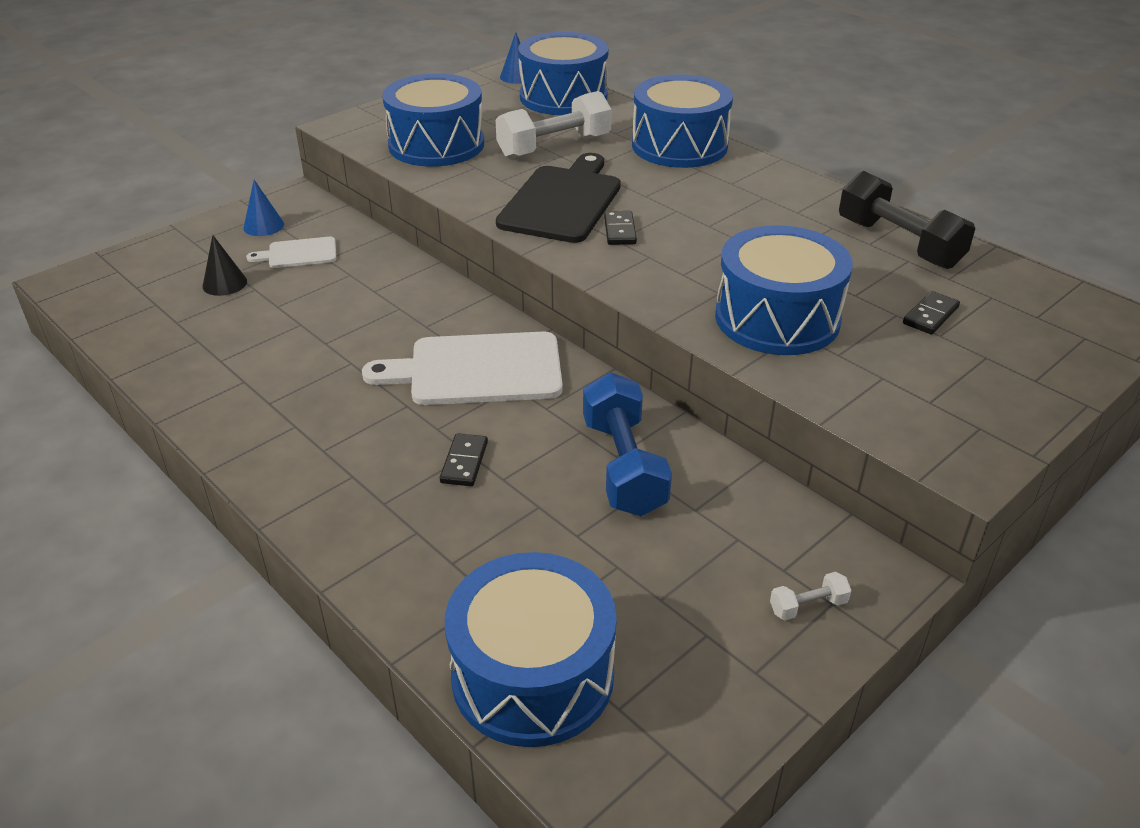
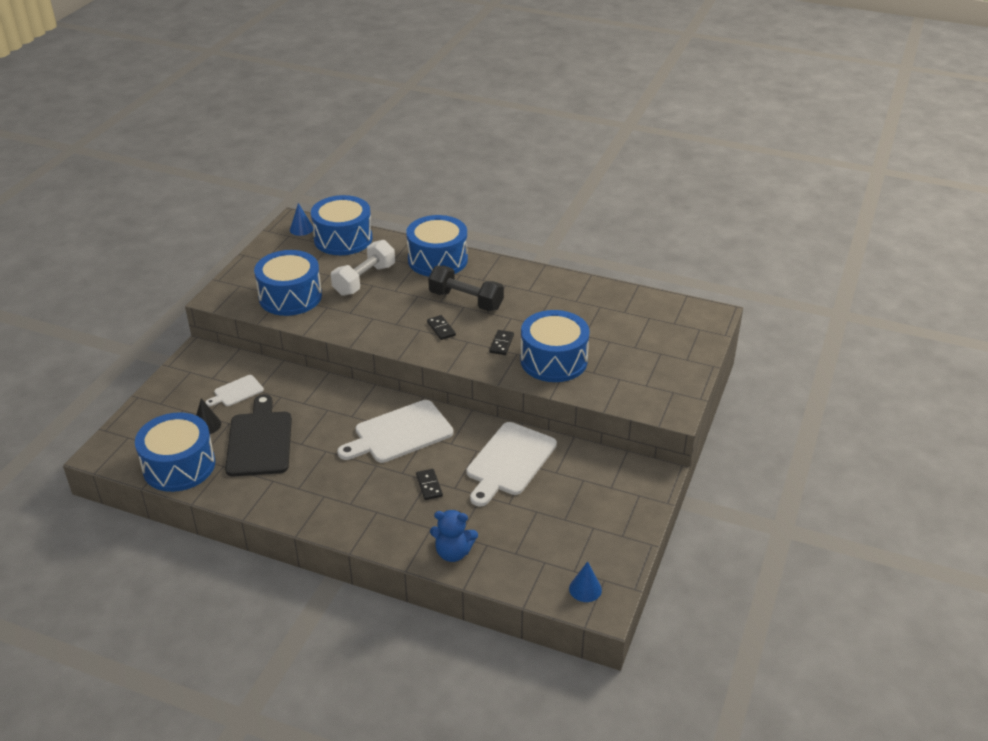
camera: 25 degrees left, 0 degrees up
(263, 226) = (197, 379): blue cone -> blue cone (585, 589)
(422, 589) = (453, 552): none -> blue teddy bear
(532, 675) = (529, 571): blue drum -> blue drum (179, 466)
(562, 201) = (396, 318): black cutting board -> black cutting board (259, 440)
(623, 466) = (509, 462): blue dumbbell -> white cutting board
(808, 606) = (629, 500): white dumbbell -> none
(899, 243) = (590, 297): black dumbbell -> black dumbbell (466, 300)
(930, 315) = (625, 337): black domino -> black domino (501, 344)

